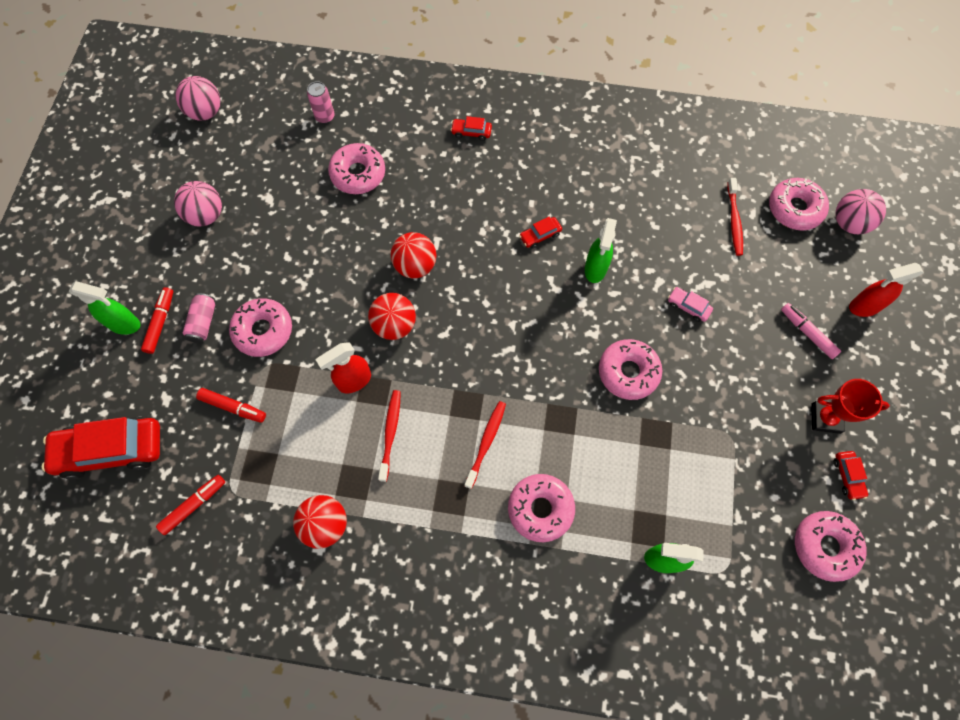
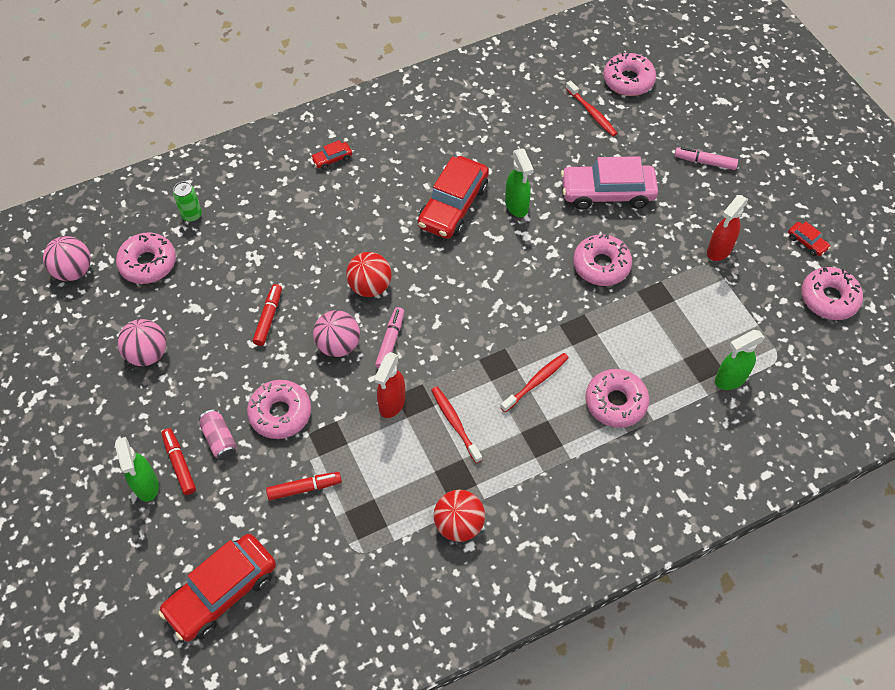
camera: 35 degrees left, 10 degrees down
(125, 324) = (146, 485): green spray bottle -> green spray bottle turned 90 degrees clockwise
(194, 505) = (335, 584): red marker -> red marker (268, 318)
(325, 117) = (192, 215): pink can -> green can
(358, 174) = (260, 244): pink donut -> pink donut (148, 263)
(394, 325) = (390, 341): red ball -> pink marker
(486, 442) = (536, 382): red toothbrush -> red toothbrush turned 60 degrees clockwise
(540, 235) = (453, 206): red car -> red car, size x2.31
(688, 307) = (607, 193): pink car -> pink car, size x2.31
(825, 418) = (762, 213): red trophy -> none
(849, 223) = (674, 69): pink ball -> pink ball (338, 345)
(864, 307) = (728, 121): red spray bottle -> red spray bottle (719, 250)

